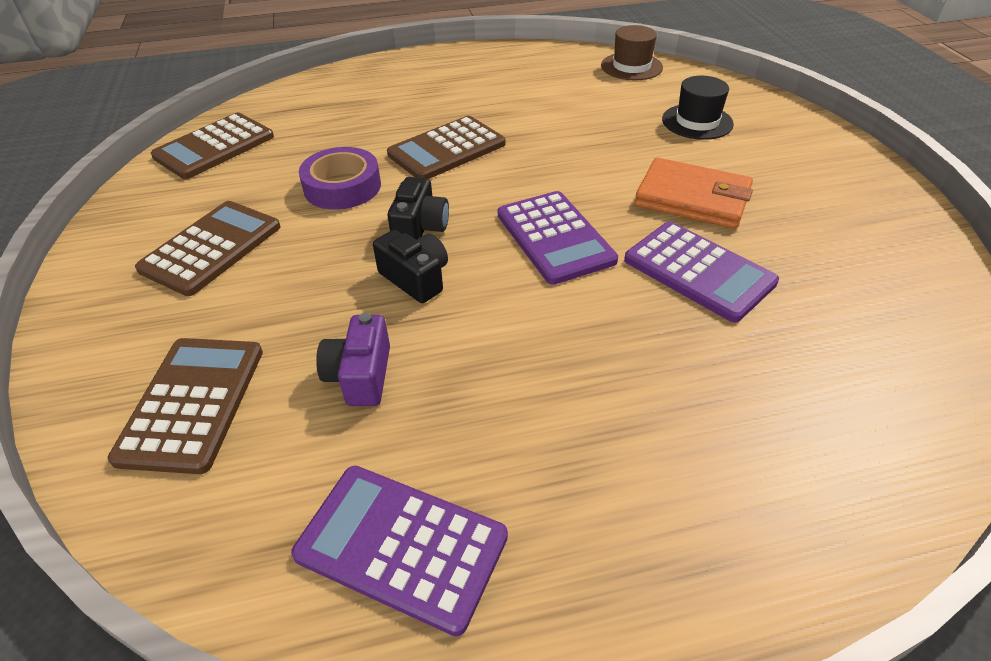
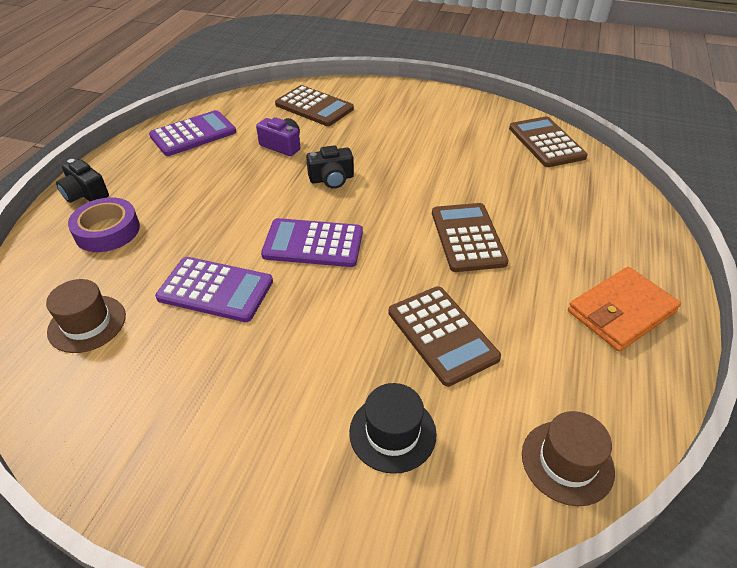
camera: 120 degrees right, 0 degrees up
(212, 248) = (424, 125): brown calculator -> brown calculator (442, 335)
(342, 187) = (452, 178): purple tape -> purple tape (107, 231)
(420, 227) = (378, 194): black camera -> black camera (85, 194)
(692, 198) = (283, 339): orange wallet -> orange wallet (621, 312)
(698, 271) = (215, 290): purple calculator -> purple calculator turned 150 degrees counterclockwise
(862, 341) = (87, 323): none -> brown hat

